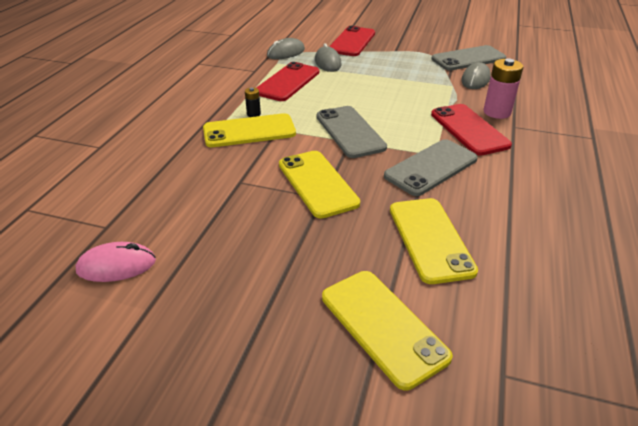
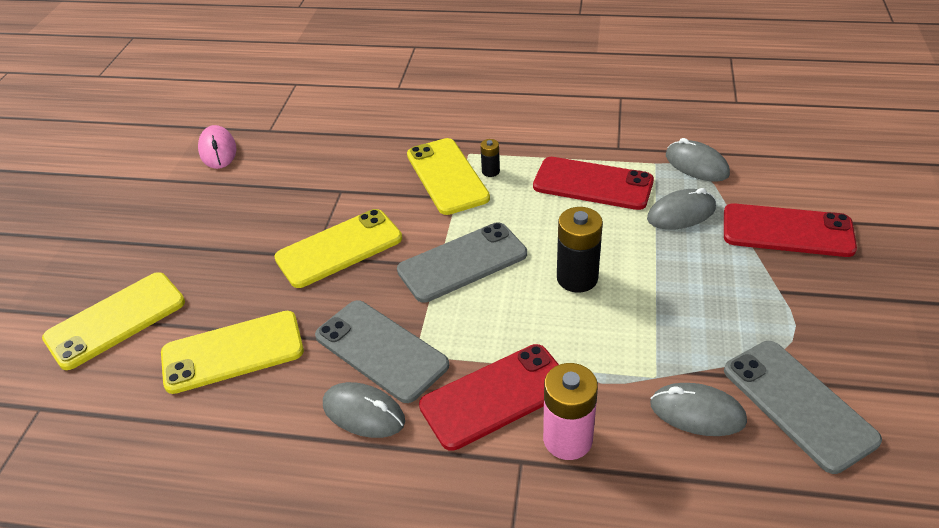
camera: 85 degrees right, 5 degrees up
(374, 96) = (577, 278): none -> black battery
(487, 176) = (363, 413): none -> grey mouse

